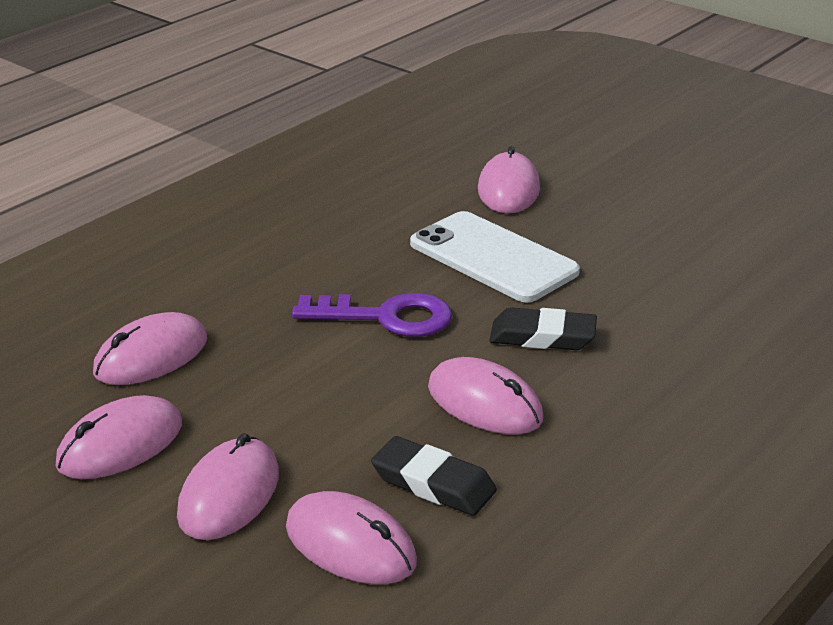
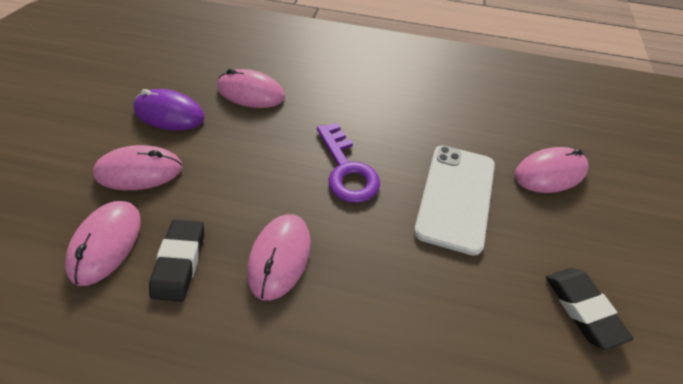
camera: 60 degrees right, 20 degrees up
(120, 444) = (169, 113): pink mouse -> purple mouse
(542, 336) = (378, 262): black eraser -> black eraser (582, 309)

